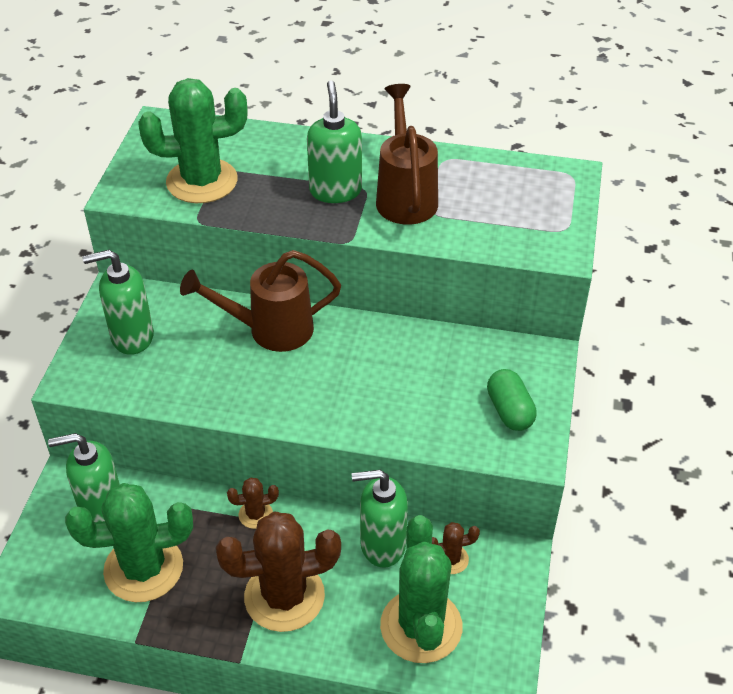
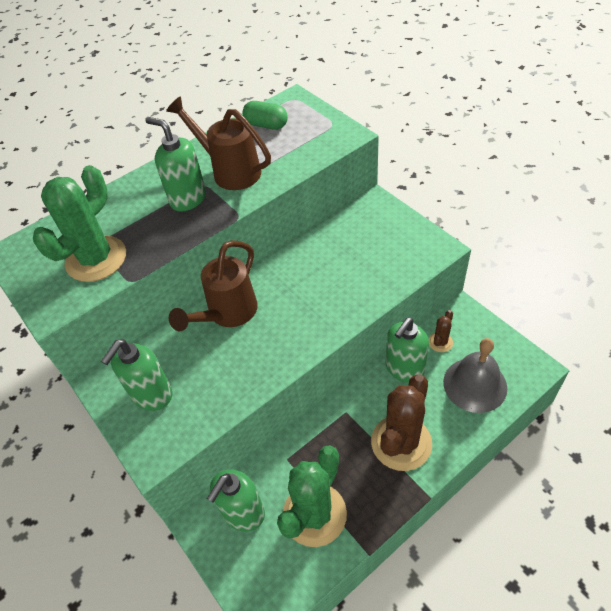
camera: 45 degrees left, 5 degrees up
(255, 514) = (327, 421): brown cactus -> none
(421, 626) = (475, 384): green cactus -> grey bell
(509, 411) = (400, 240): green capsule -> green capsule (266, 125)

